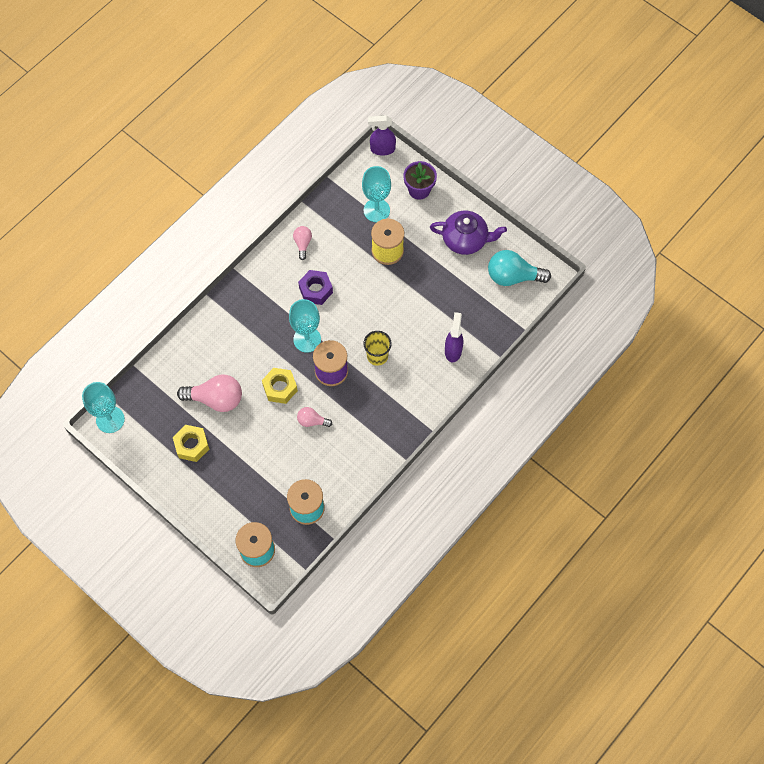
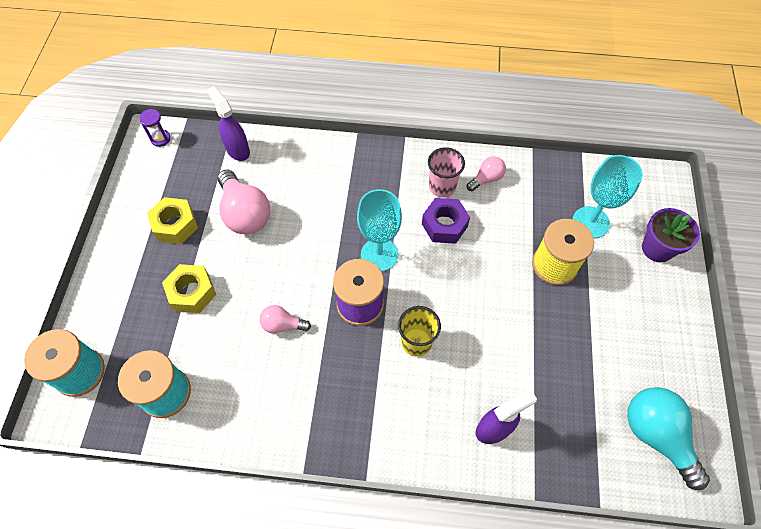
camera: 55 degrees right, 5 degrees down
(110, 419) = (160, 139): turquoise goblet -> purple hourglass
(280, 388) = (301, 265): yellow nut -> yellow nut (192, 292)
(288, 272) = (442, 187): none -> pink cup
(312, 421) = (282, 325): pink light bulb -> pink light bulb turned 60 degrees counterclockwise
(382, 149) = (664, 181): purple spray bottle -> purple spray bottle (237, 150)
(465, 240) = (648, 341): purple teapot -> none

